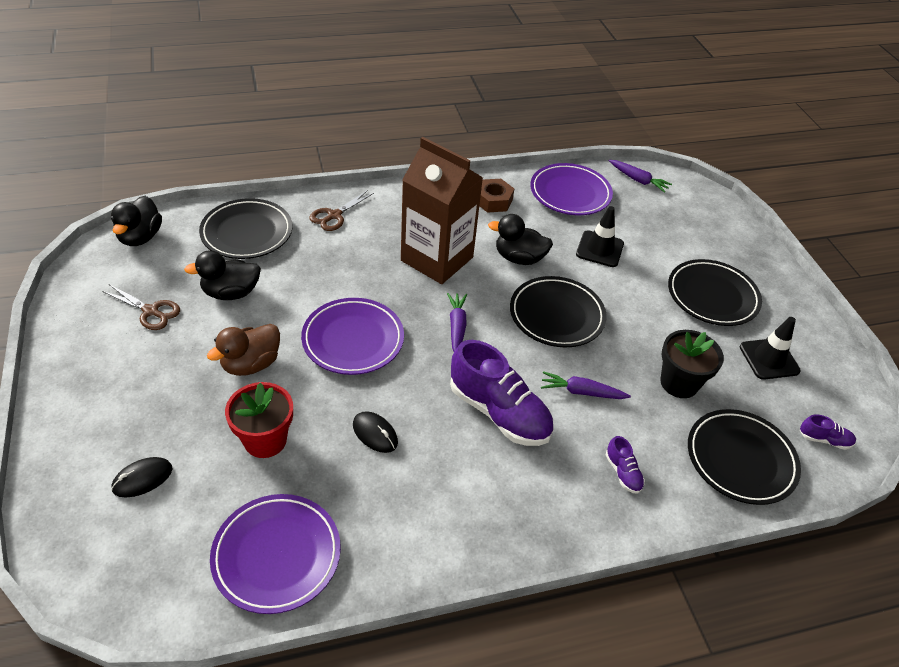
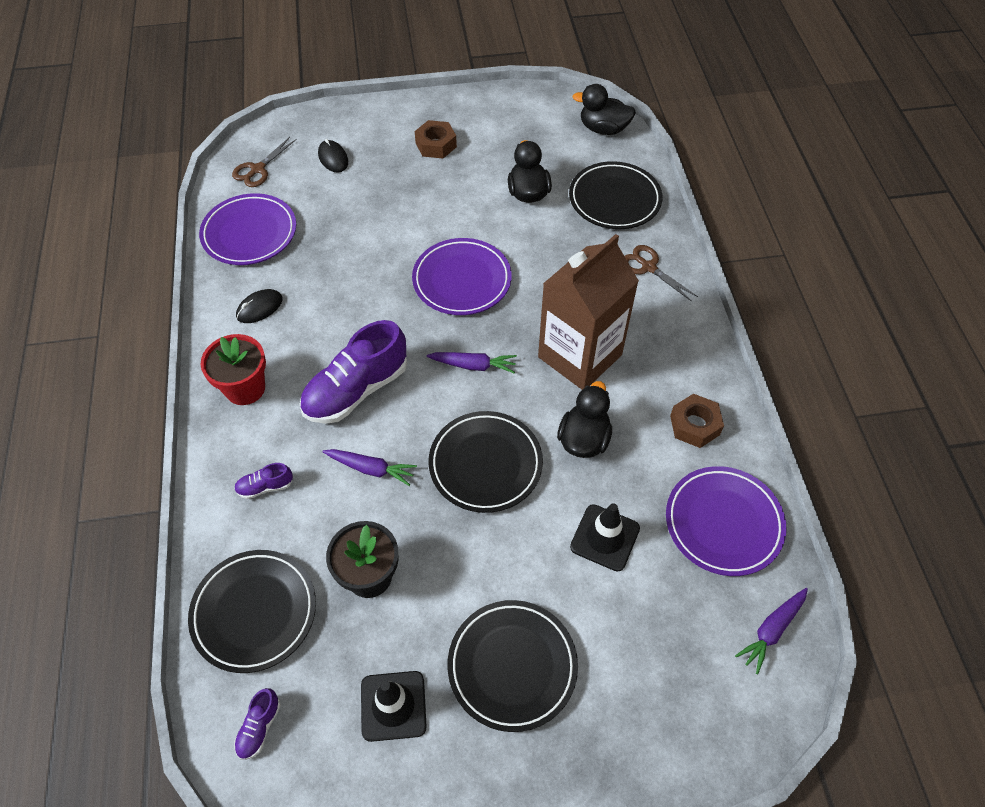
camera: 100 degrees right, 10 degrees up
(137, 373) = (436, 145): none -> brown nut
(151, 311) = (506, 145): brown scissors -> brown scissors (258, 169)
(251, 364) = (438, 211): brown duck -> none
(265, 440) = (355, 223): red flower pot -> red flower pot (245, 388)
(375, 433) = (349, 293): black mouse -> black mouse (259, 308)
(581, 392) = (371, 469): purple carrot -> purple carrot turned 90 degrees clockwise

